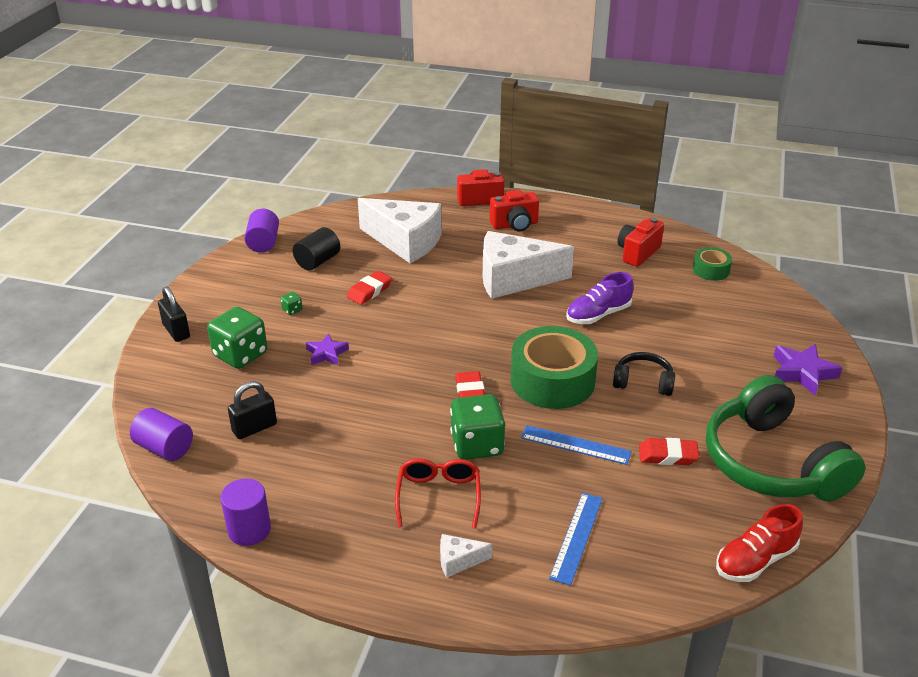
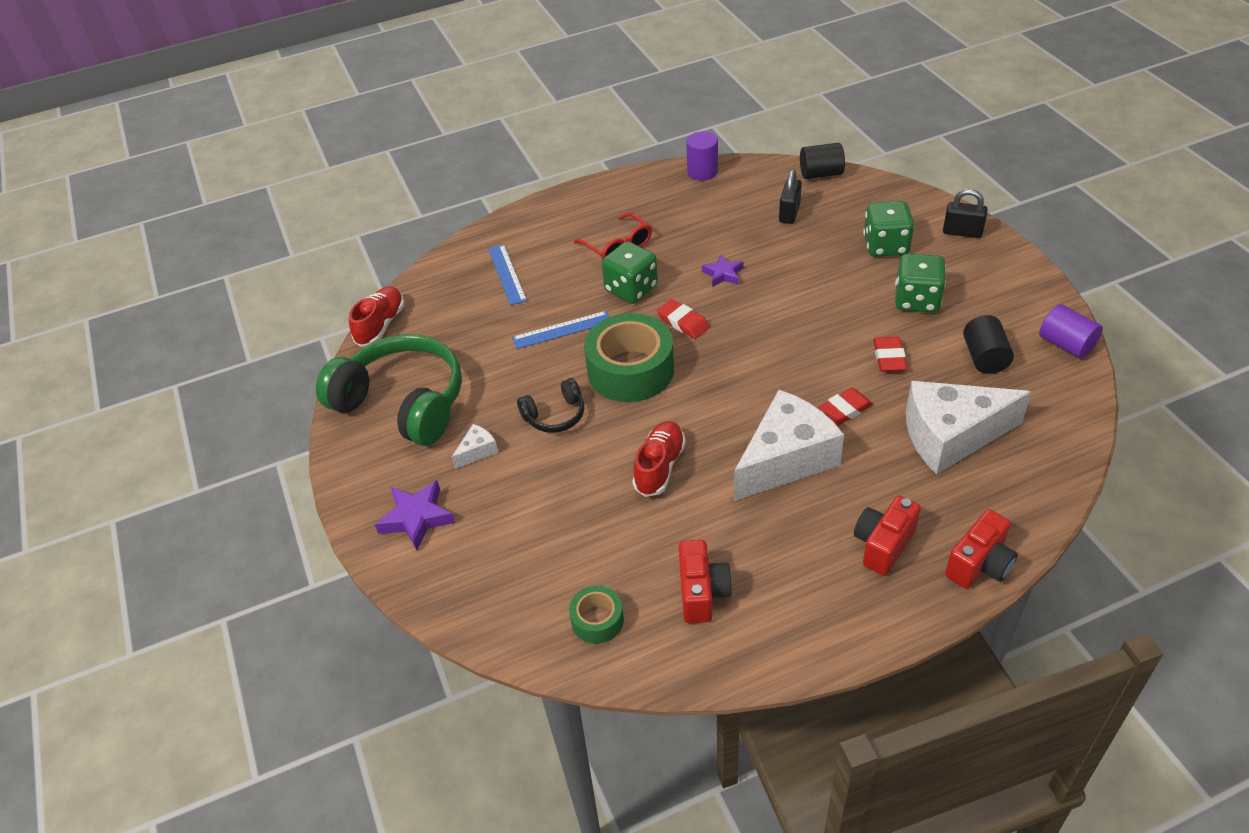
camera: 145 degrees right, 10 degrees up
(164, 448) = (821, 174): purple cylinder -> black cylinder
(292, 310) = (916, 300): green dice -> green dice, size x2.46
(326, 353) = (829, 284): purple star -> purple star (723, 274)
(458, 561) = (565, 224): white cheese -> white cheese (477, 451)
(598, 315) = (659, 467): purple shoe -> red shoe
(668, 455) = (487, 362): red eraser -> red eraser (844, 410)

